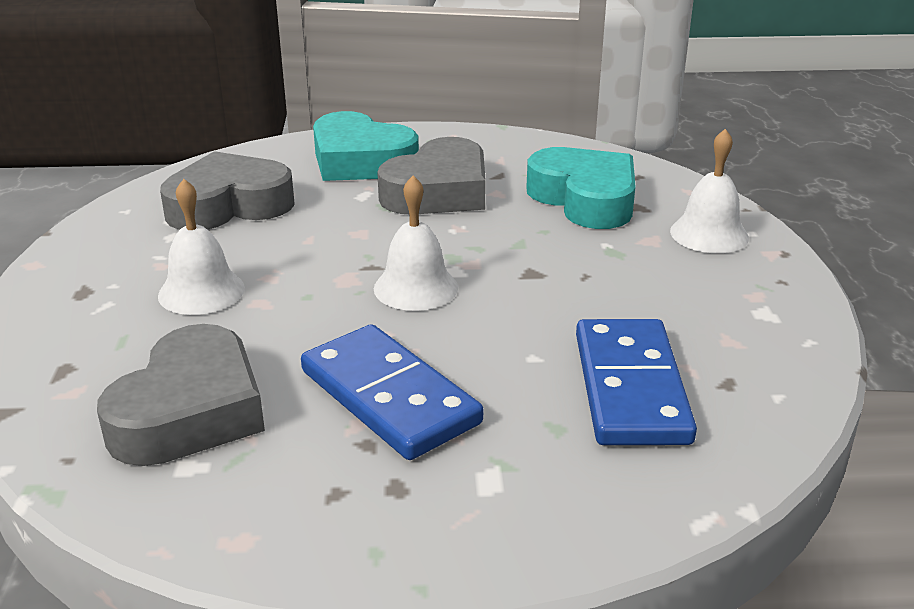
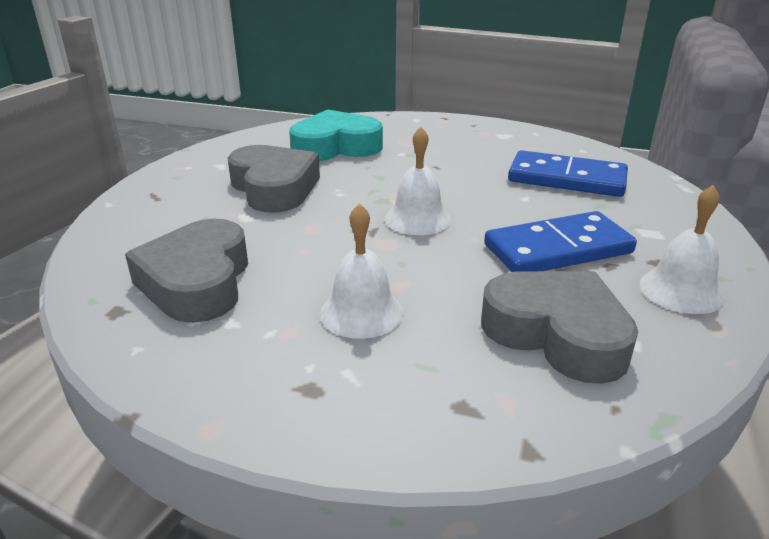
camera: 70 degrees left, 0 degrees up
(360, 161) = (179, 208): turquoise heart -> none
(709, 234) = (411, 127): white bell -> white bell (681, 290)

